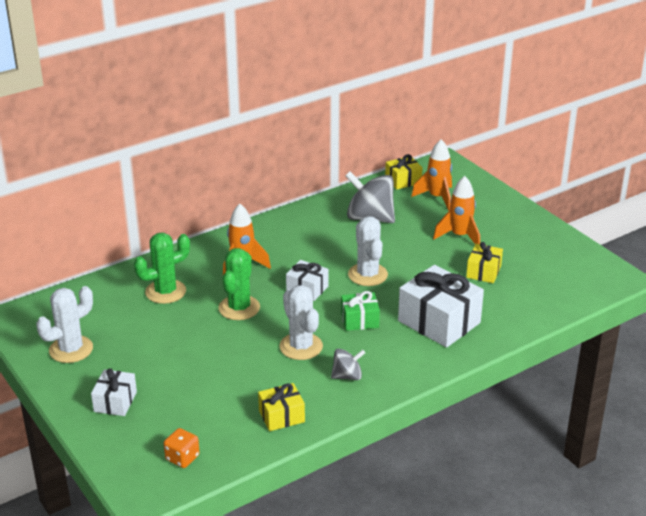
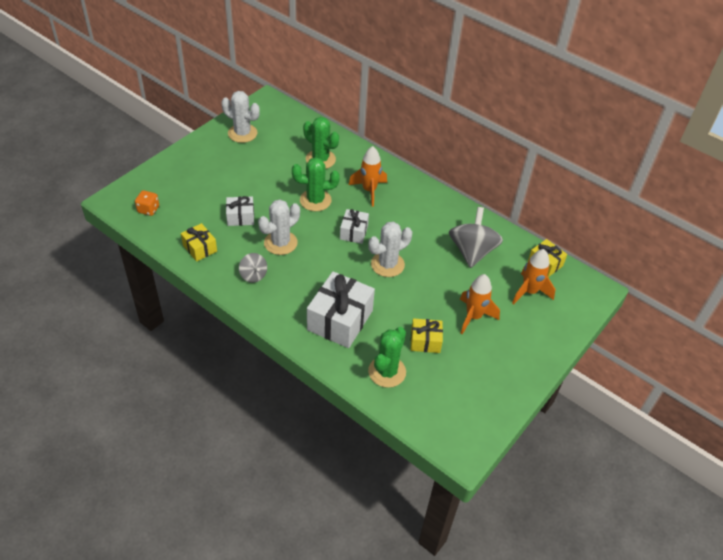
camera: 70 degrees right, 15 degrees up
(115, 402) = (196, 166): white gift -> white gift (240, 217)
(359, 320) = (324, 270): green gift -> none
(517, 303) = (387, 372): none -> green cactus

